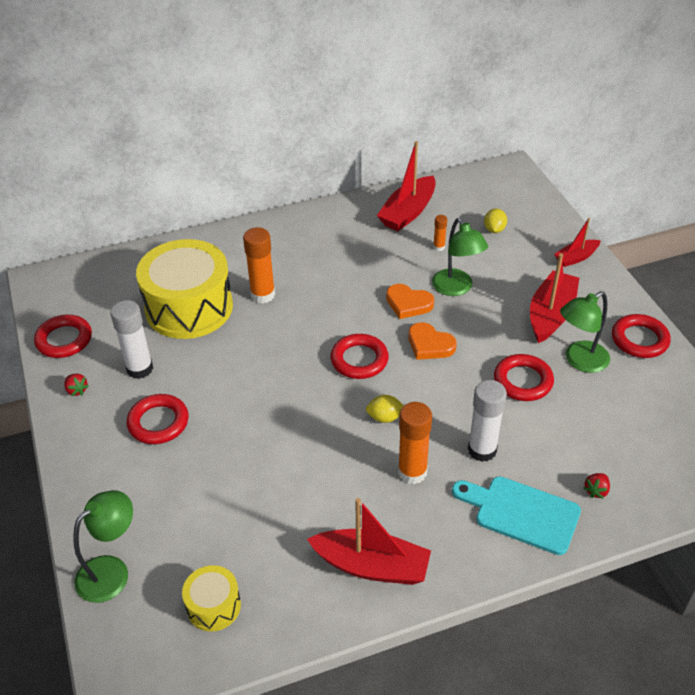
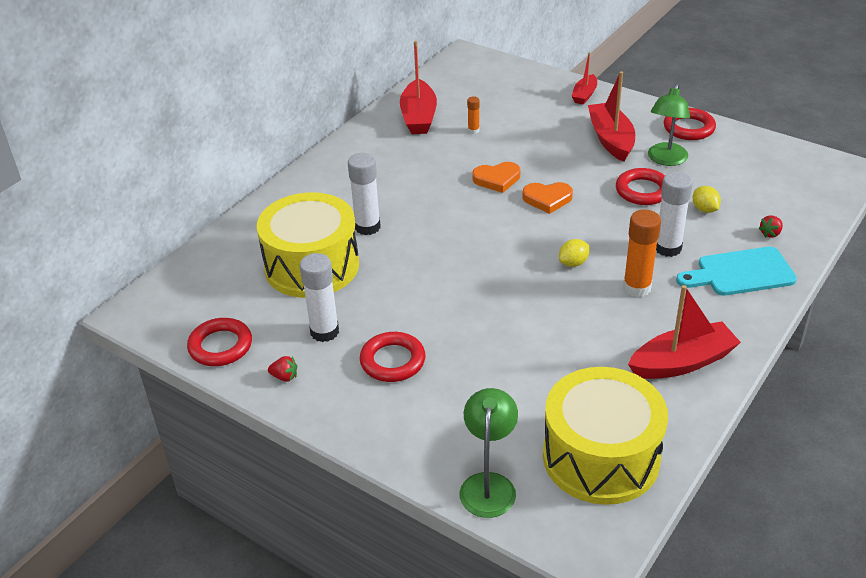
camera: 35 degrees left, 5 degrees down
(213, 606) = (601, 457): yellow drum -> yellow drum, size x2.13
(262, 295) = (367, 227): orange glue stick -> white glue stick
(359, 360) = (506, 235): red ring -> none
(456, 288) = (521, 152): green lamp -> none
(494, 229) = (502, 101): yellow lemon -> yellow lemon (704, 209)
(596, 491) = (770, 233): red strawberry -> red strawberry turned 45 degrees clockwise

